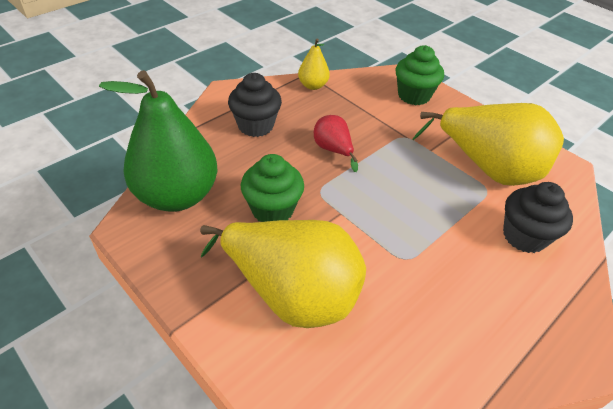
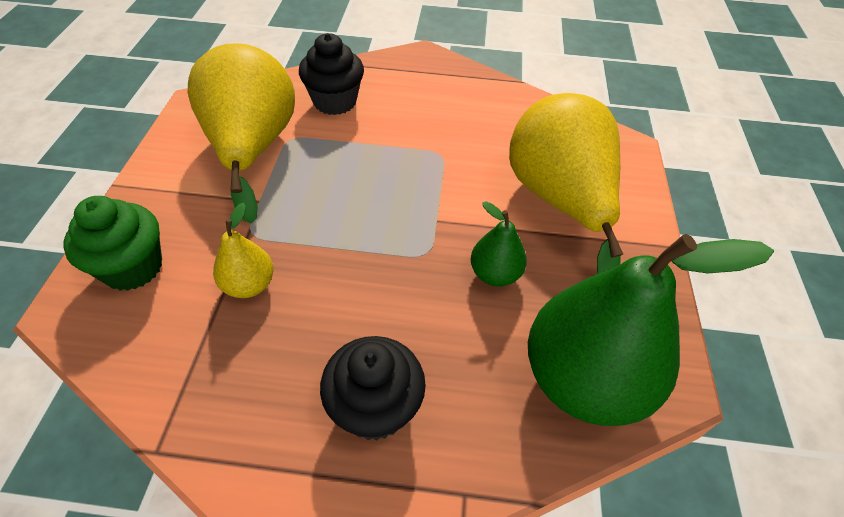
camera: 130 degrees left, 5 degrees up
(272, 209) = (495, 274): green cupcake -> green pear
(313, 85) = (195, 412): yellow pear -> yellow pear (249, 285)
(333, 150) = (343, 283): red pear -> none

